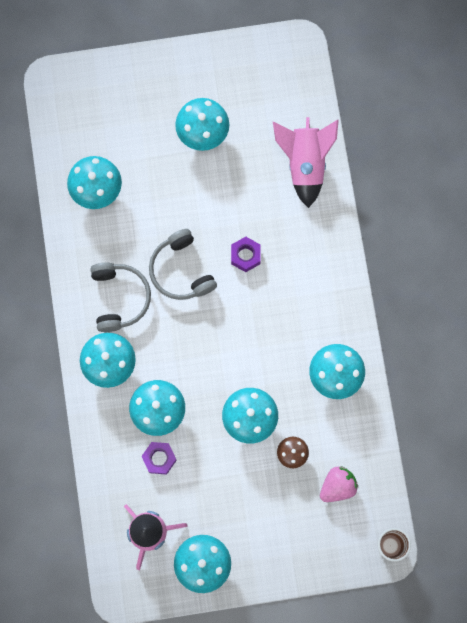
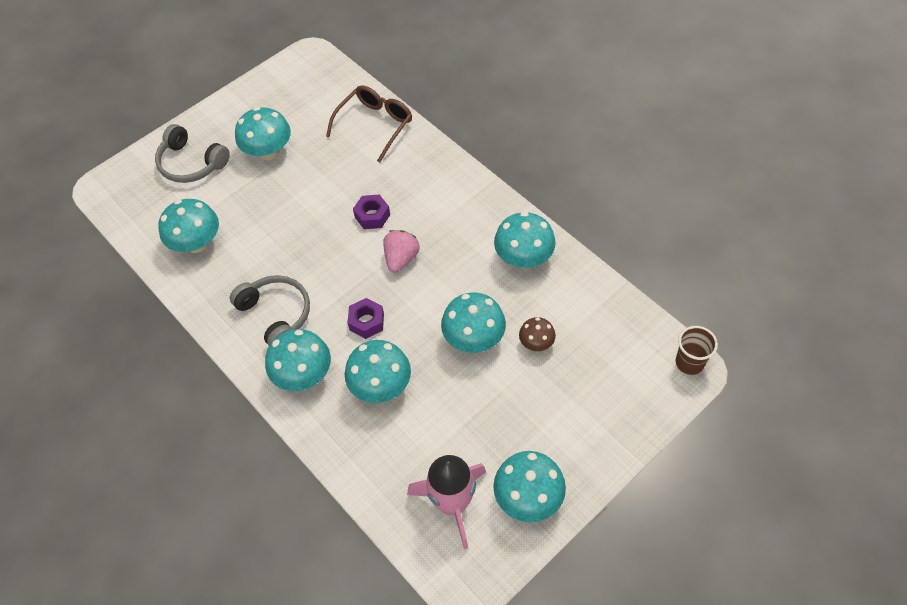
camera: 30 degrees left, 20 degrees down
(159, 458) = (412, 427): purple nut -> purple nut (367, 322)
(181, 271) = (321, 260): grey headphones -> grey headphones (191, 163)
(305, 163) = (374, 125): pink rocket -> brown glasses
(337, 486) = (600, 344): pink strawberry -> pink strawberry (401, 258)

